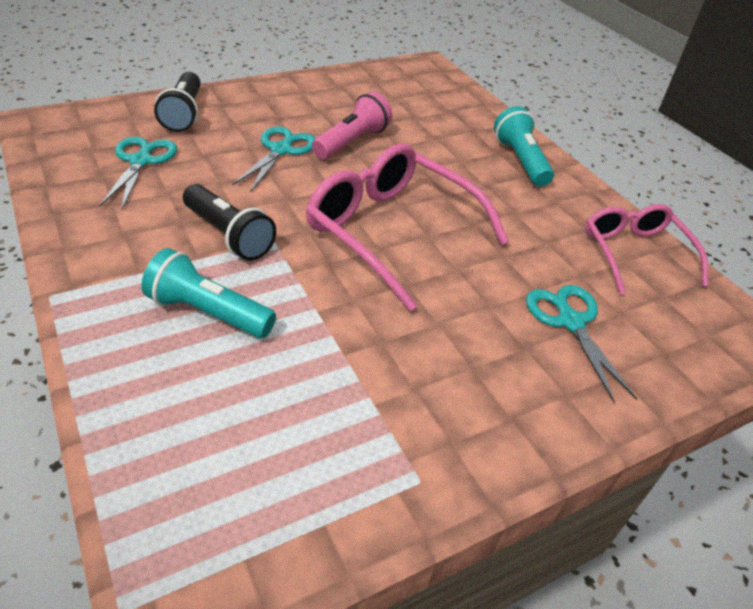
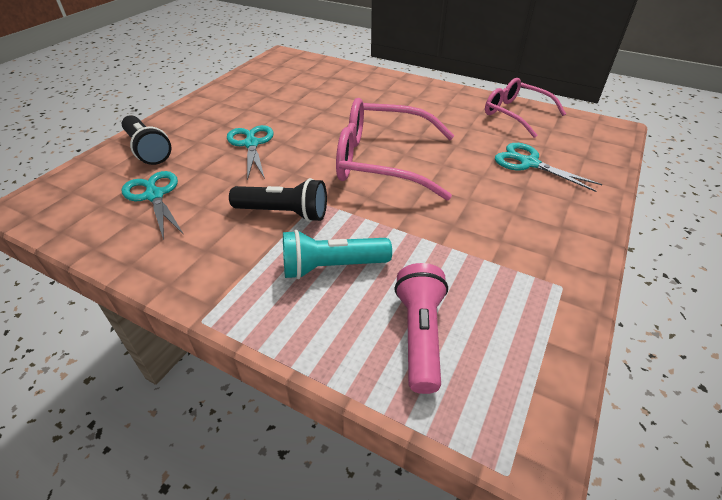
camera: 30 degrees left, 0 degrees up
(352, 142) = (292, 119): pink flashlight -> pink flashlight (420, 335)
(520, 161) = (403, 90): turquoise flashlight -> none

